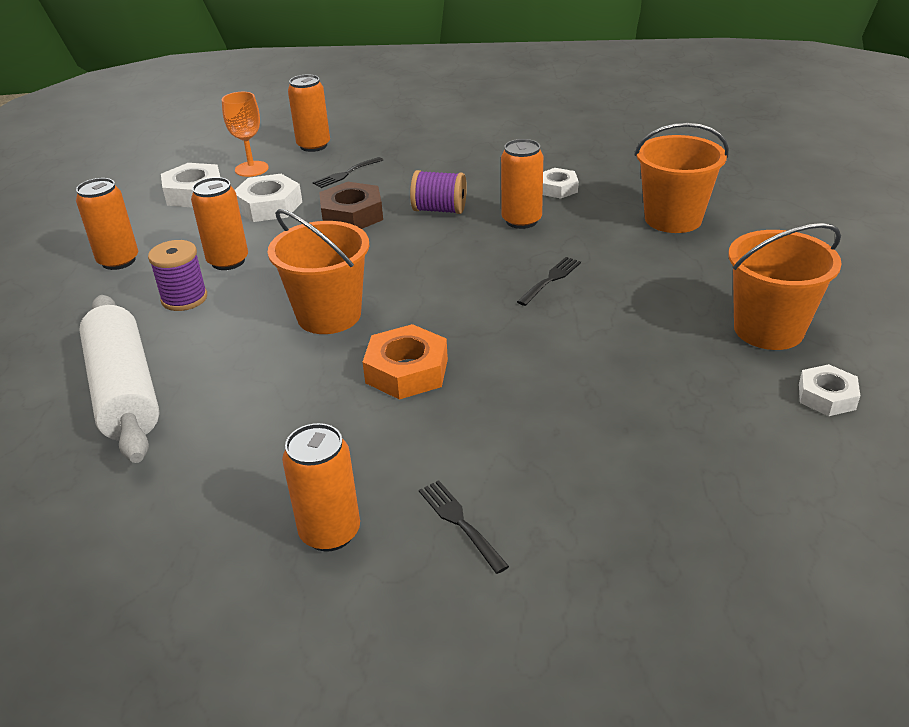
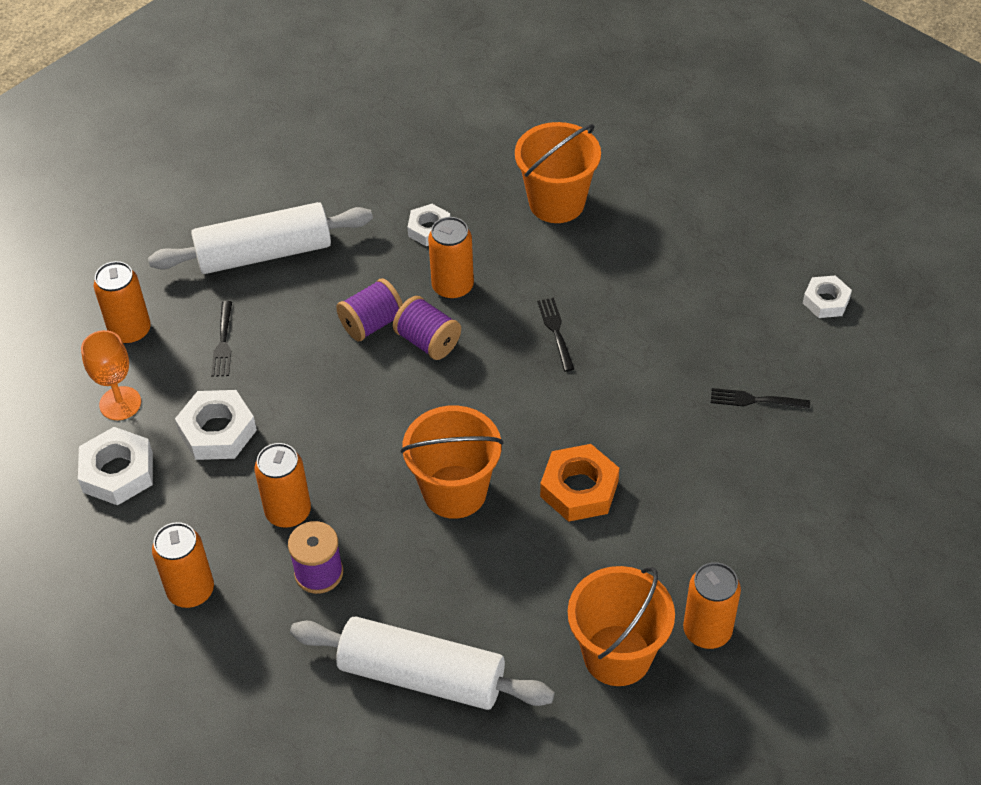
camera: 50 degrees left, 15 degrees up
(352, 215) = (308, 384): brown nut -> none
(440, 151) = (264, 253): none -> white rolling pin
(456, 236) = (428, 341): none -> purple spool
(460, 522) = (761, 559): black fork -> black fork (755, 400)
(768, 329) = (738, 269): orange bucket -> orange bucket (617, 655)

